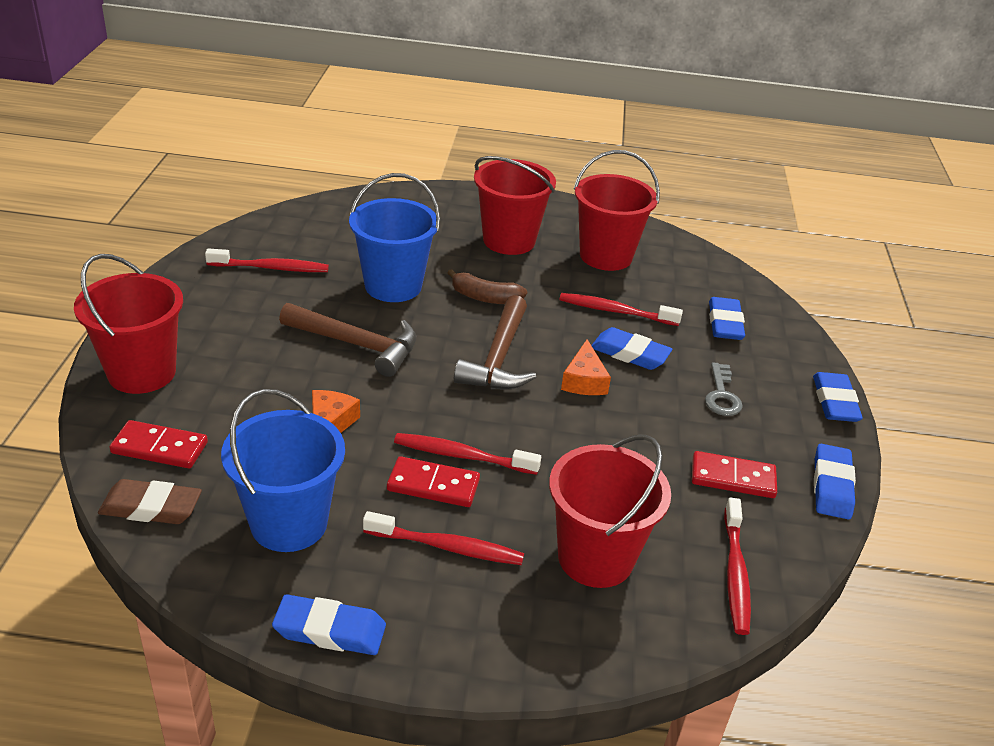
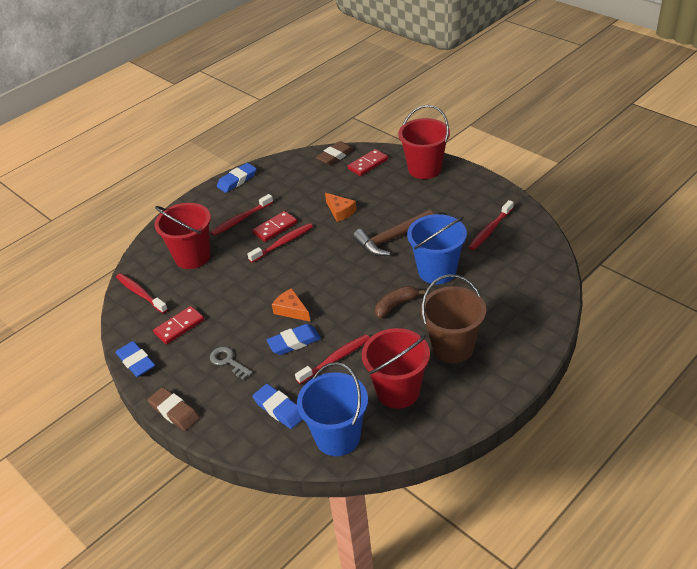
camera: 135 degrees right, 5 degrees up
(289, 523) = (294, 185): blue bucket -> blue bucket (337, 437)
(499, 358) = (337, 285): brown hammer -> none
(509, 240) = (452, 347): red bucket -> brown bucket
(834, 402) = (174, 411): blue eraser -> brown eraser

